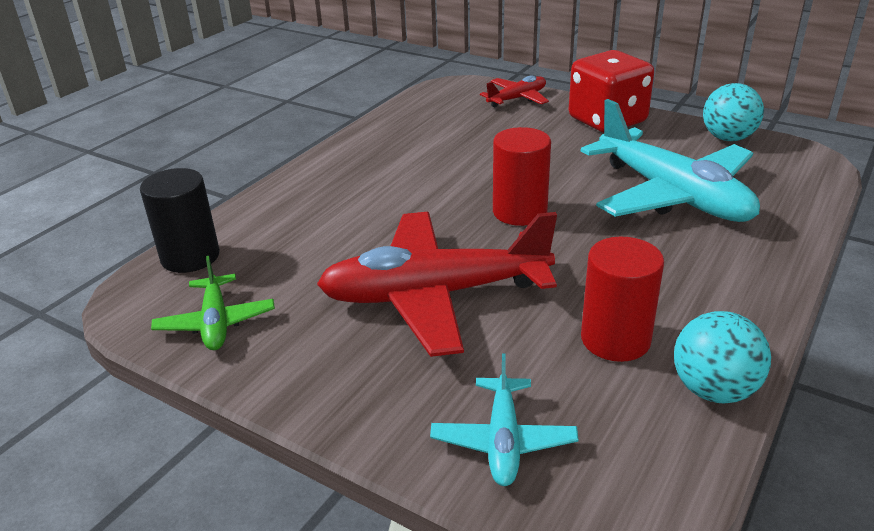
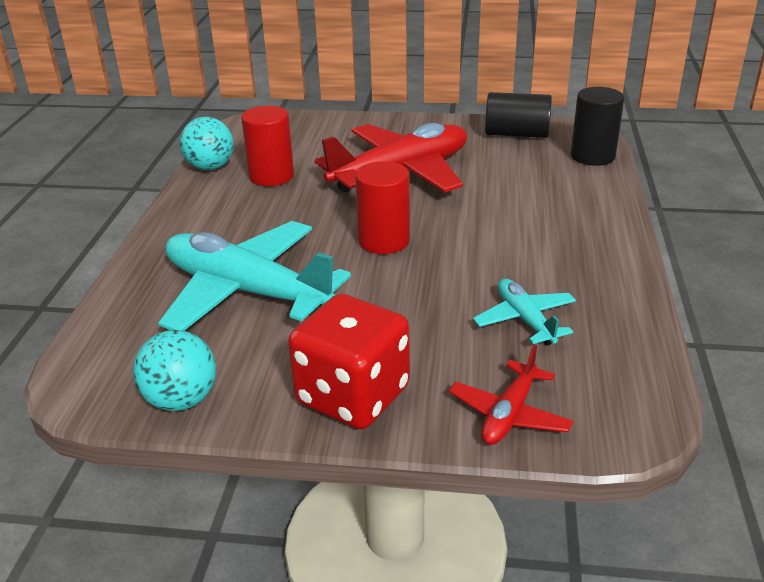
camera: 155 degrees right, 0 degrees up
(216, 322) = (516, 134): green plane -> black cylinder
(503, 440) = (315, 130): turquoise plane -> turquoise plane (525, 320)

